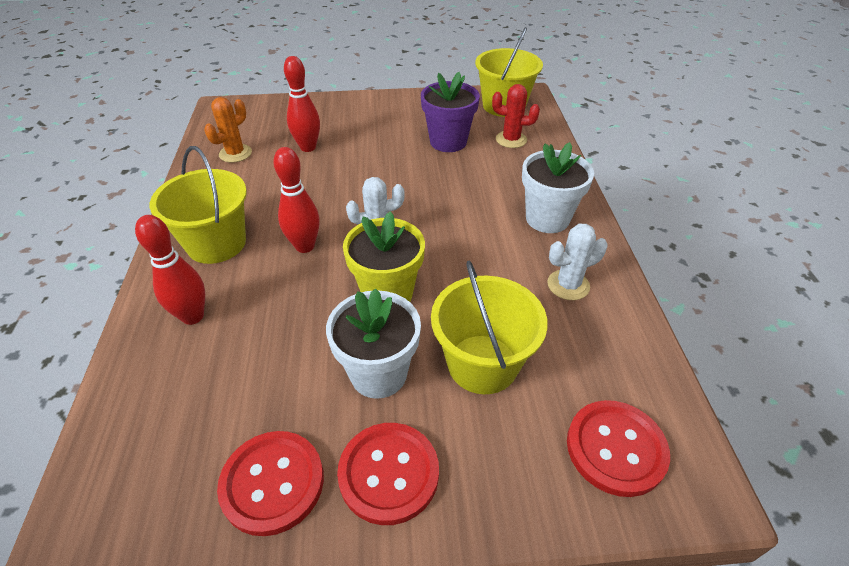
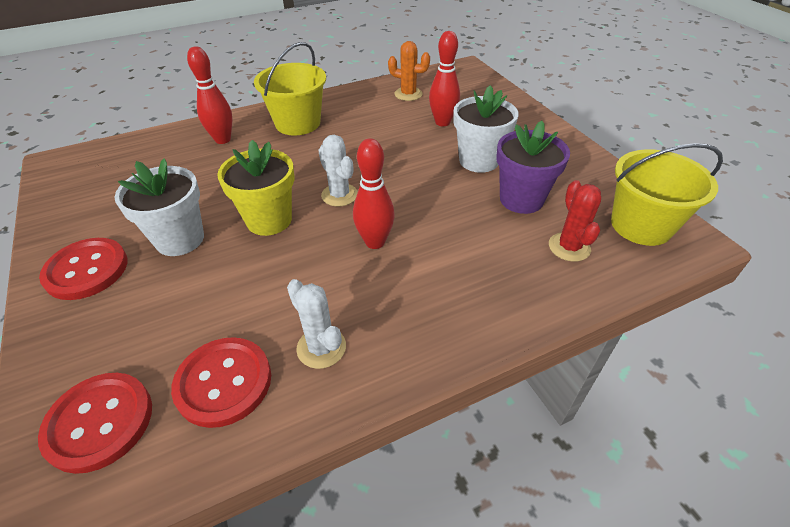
camera: 70 degrees right, 0 degrees up
(272, 483) = (85, 218): red button -> red button (224, 382)
(305, 246) = (311, 161): red bowling pin -> red bowling pin (375, 242)
(482, 364) = (197, 299): yellow bucket -> none
(547, 219) = (430, 309): white flower pot -> white flower pot (478, 161)

